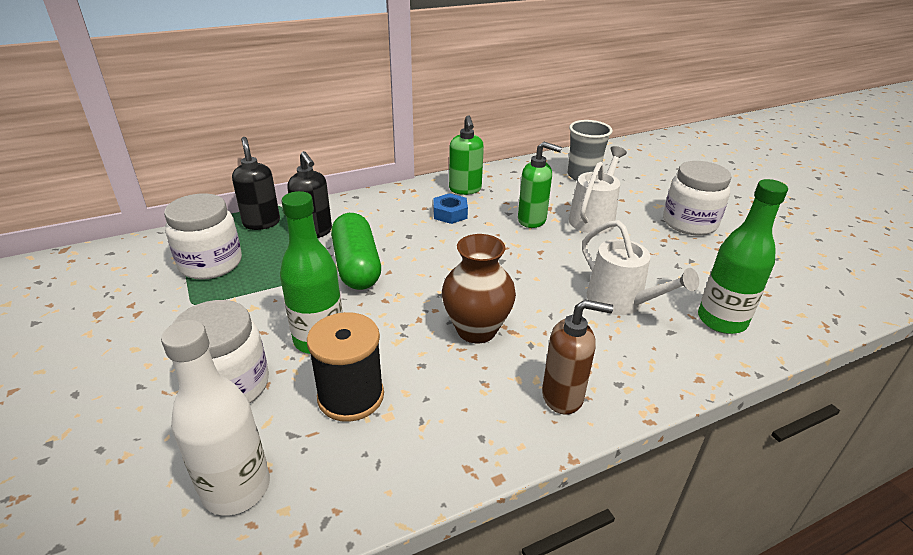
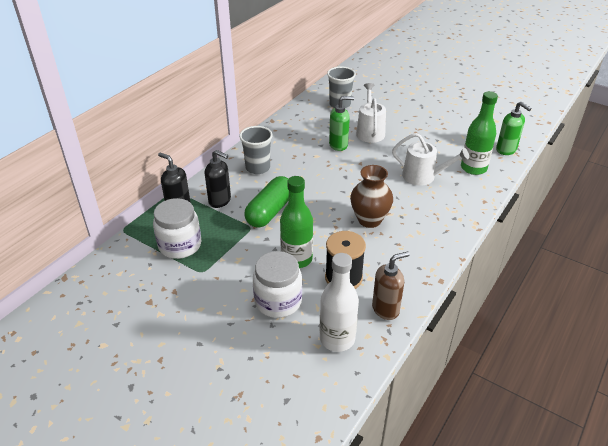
camera: 30 degrees left, 5 degrees up
(356, 266) = (270, 211): green capsule -> green capsule turned 75 degrees clockwise
(400, 212) = (258, 168): none -> grey cup
(450, 213) = (288, 158): blue nut -> none
(465, 189) = (280, 138): green soap dispenser -> green soap dispenser (506, 150)
(563, 396) = (436, 234): brown soap dispenser -> brown soap dispenser (386, 309)
(689, 223) = (420, 117): white jar -> none

